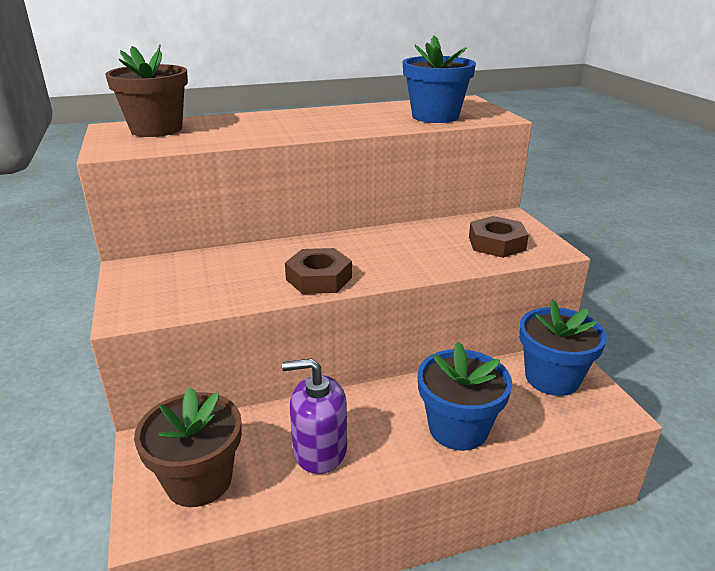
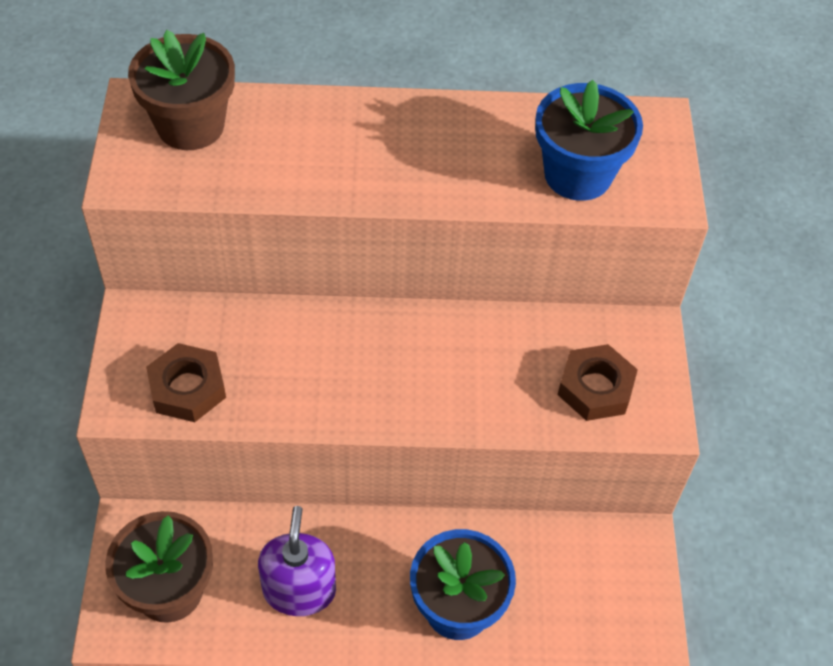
camera: 15 degrees right, 25 degrees up
(319, 278) = (344, 399): brown nut -> brown nut (187, 388)
(319, 450) = (299, 590): purple soap dispenser -> purple soap dispenser turned 75 degrees clockwise
(552, 378) = (607, 568): blue flower pot -> none

